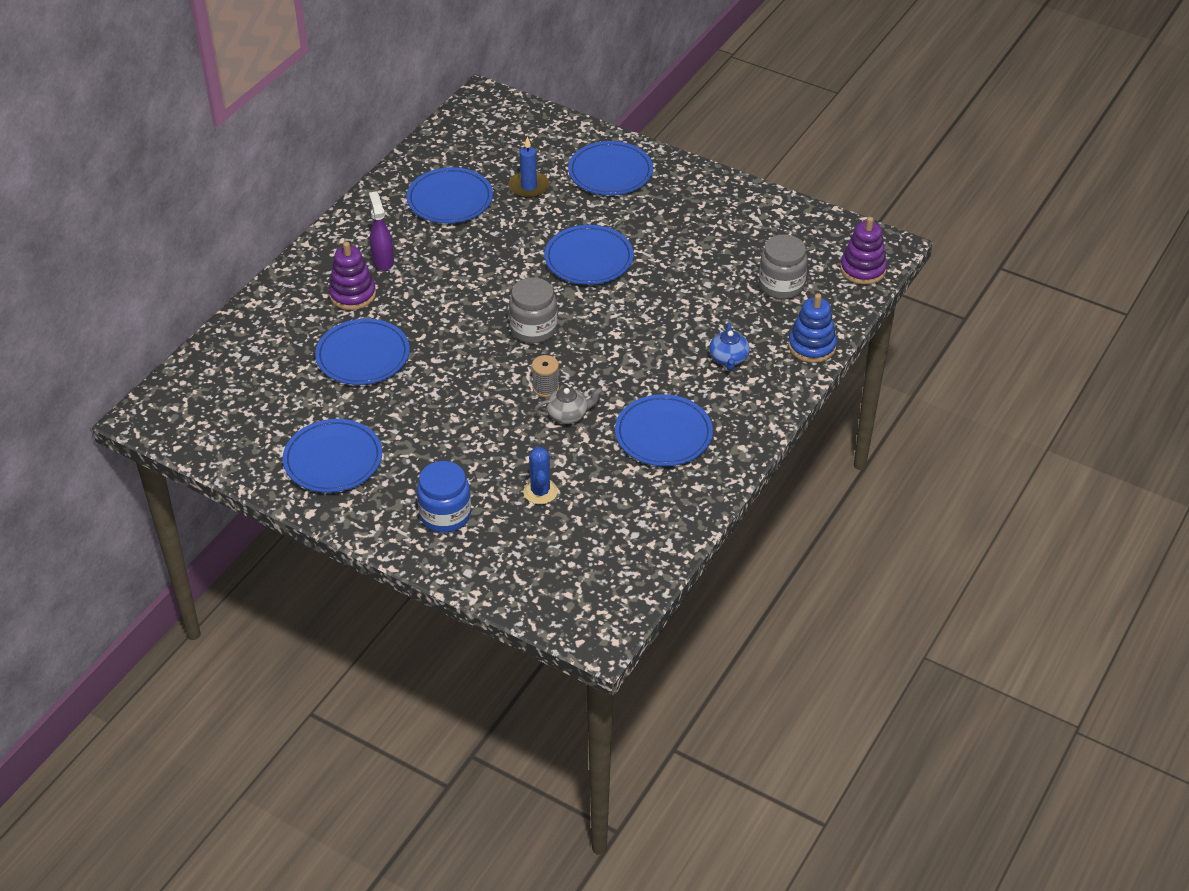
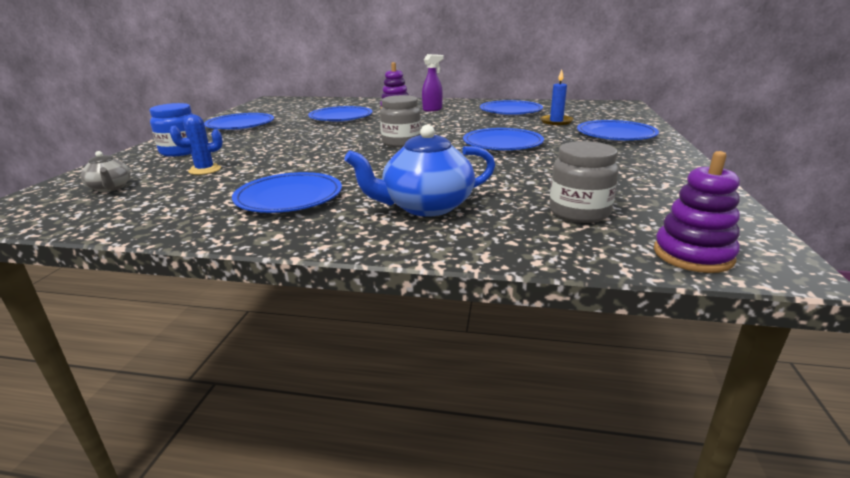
camera: 70 degrees right, 20 degrees down
(545, 388) = (335, 154): grey spool -> none
(568, 414) = (305, 164): grey teapot -> grey teapot (110, 188)
(728, 358) = (426, 206): blue teapot -> blue teapot, size x1.88
(812, 346) = (492, 246): blue stacking toy -> none

